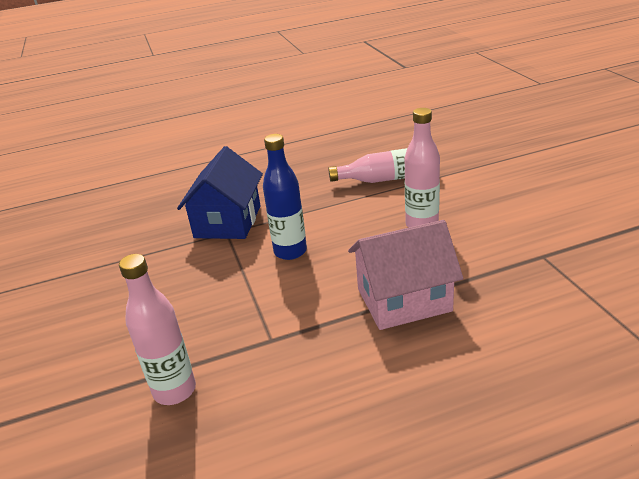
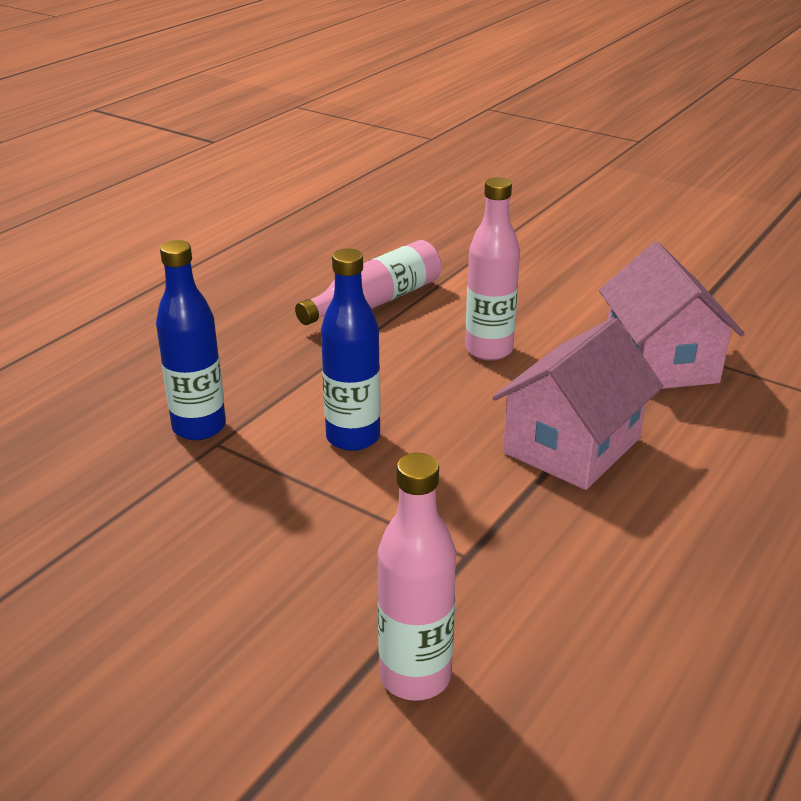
camera: 40 degrees left, 0 degrees up
(228, 221) = (199, 427): blue house -> blue bottle
(529, 266) = (660, 361): none -> pink house

